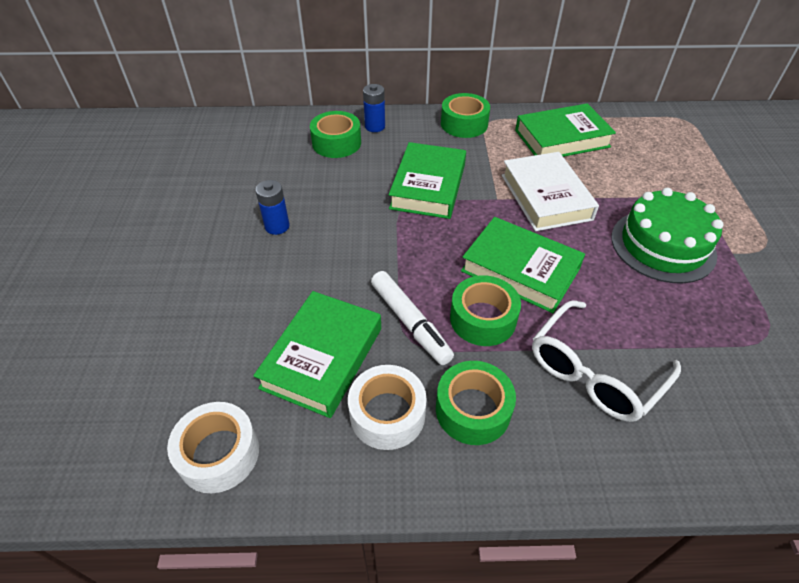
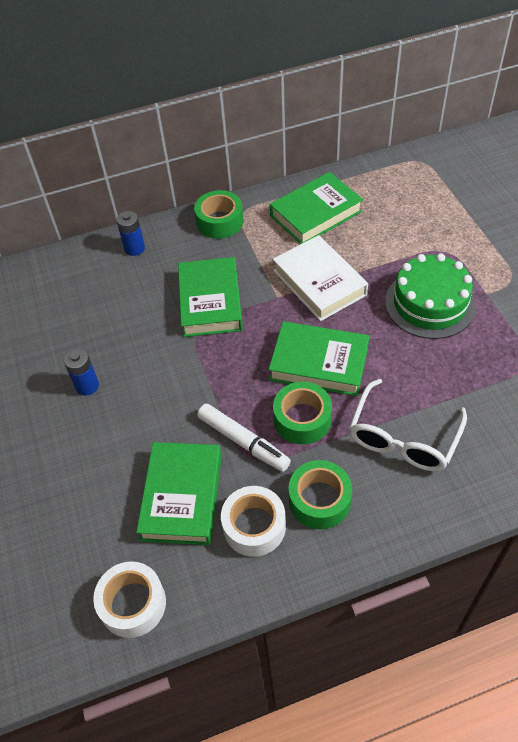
camera: 15 degrees left, 5 degrees up
(336, 143) = (104, 278): green tape -> none

